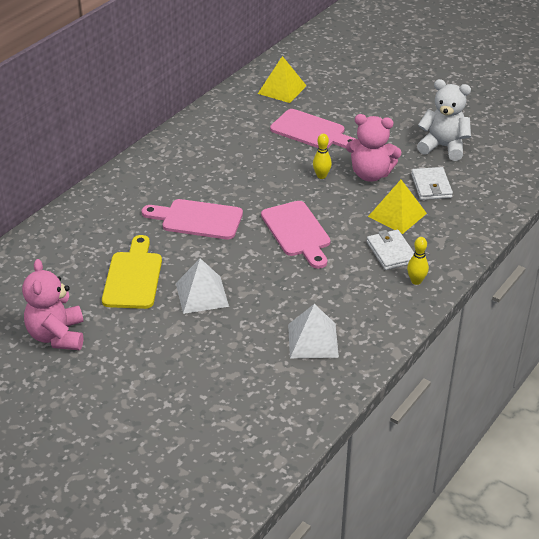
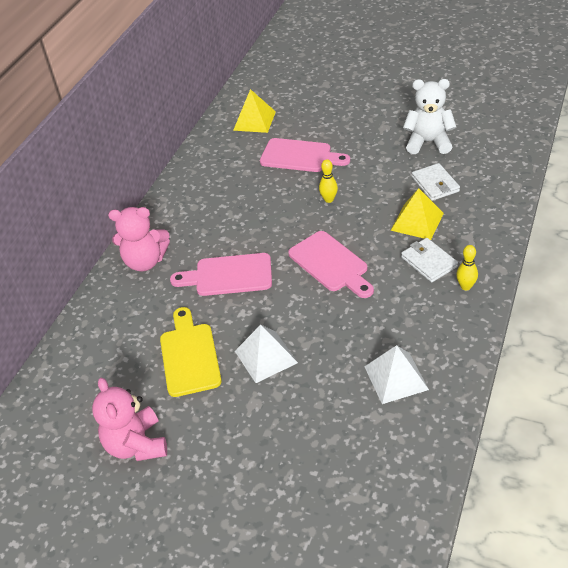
camera: 10 degrees left, 5 degrees up
(370, 174) = (374, 186): pink teddy bear -> pink teddy bear (145, 261)

